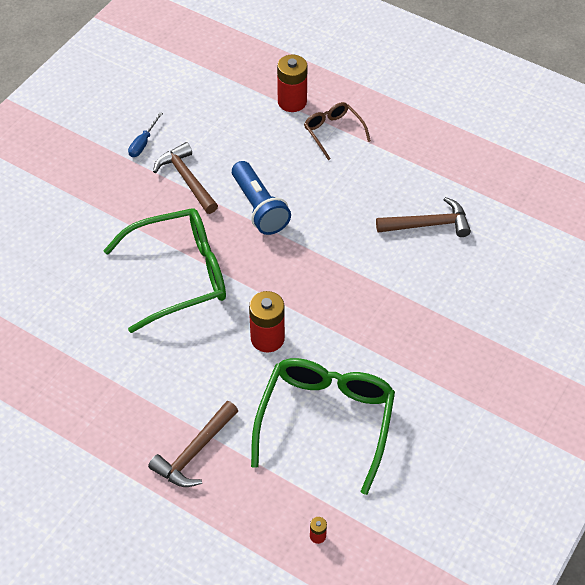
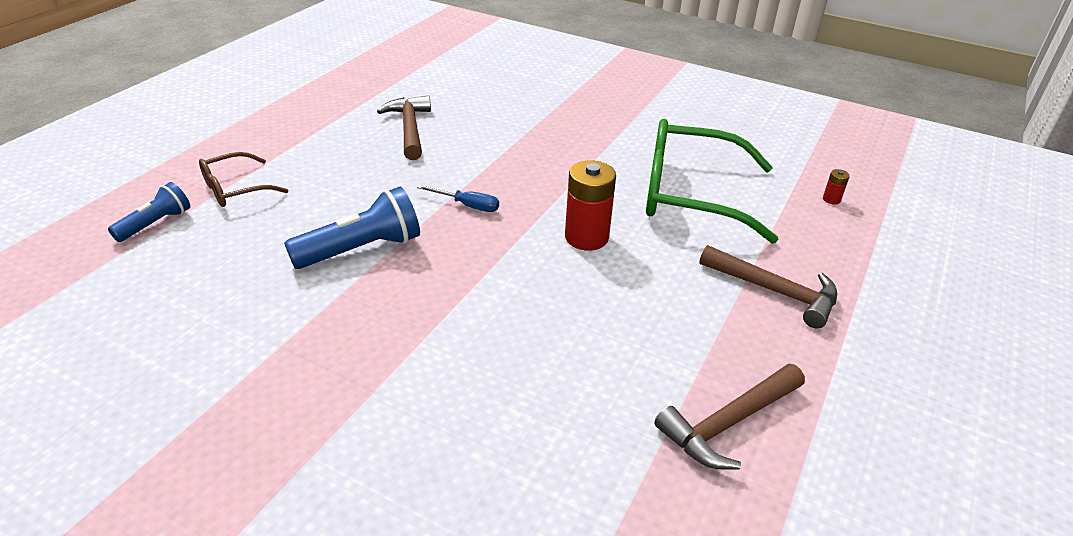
camera: 95 degrees left, 15 degrees down
(143, 143) = (176, 388): blue screwdriver -> blue screwdriver (467, 206)
(179, 275) = (485, 322): green glasses -> none
(186, 179) = (284, 326): brown hammer -> brown hammer (728, 424)
(292, 102) = (156, 224): red battery -> blue flashlight

